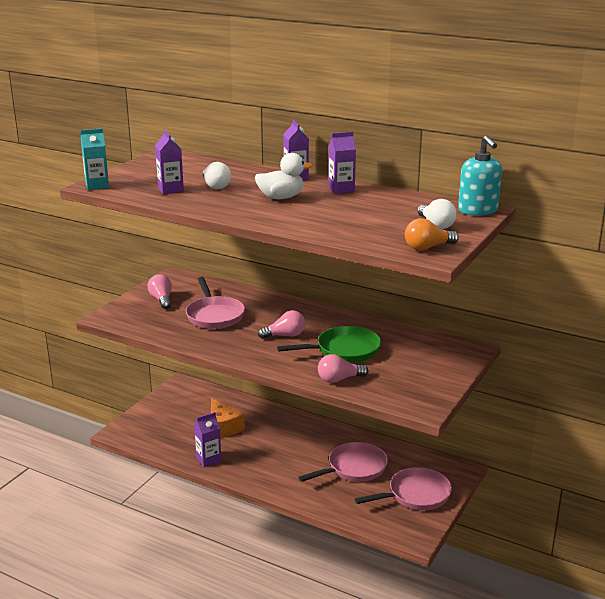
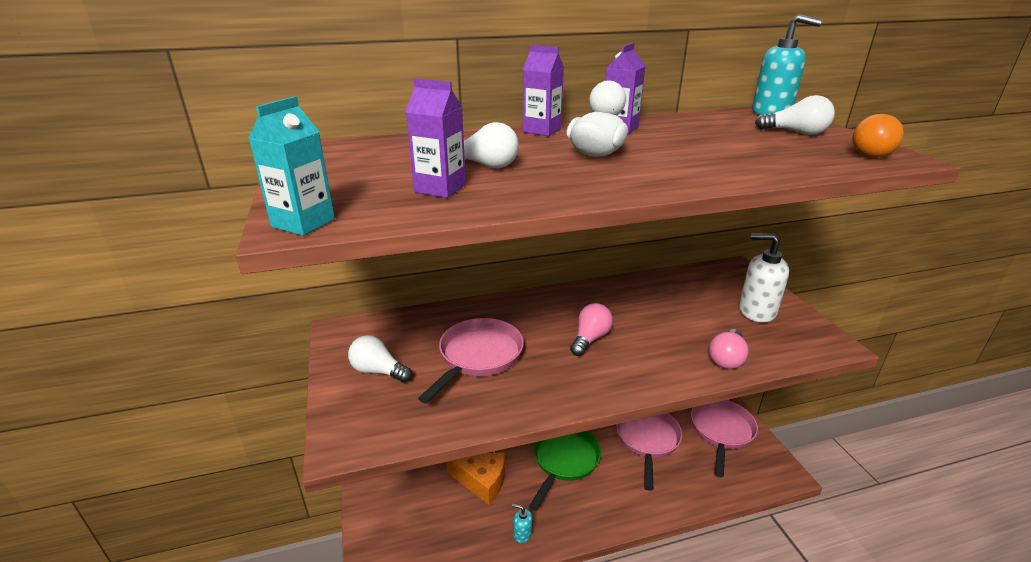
camera: 45 degrees left, 5 degrees up
(161, 299) = (378, 371): pink light bulb -> white light bulb
(208, 459) = (522, 534): purple carton -> turquoise soap dispenser
(214, 315) = (478, 357): pink pan -> pink pan turned 90 degrees counterclockwise
(344, 350) = (666, 324): green pan -> green pan (564, 460)
(419, 373) = (756, 311): none -> white soap dispenser

